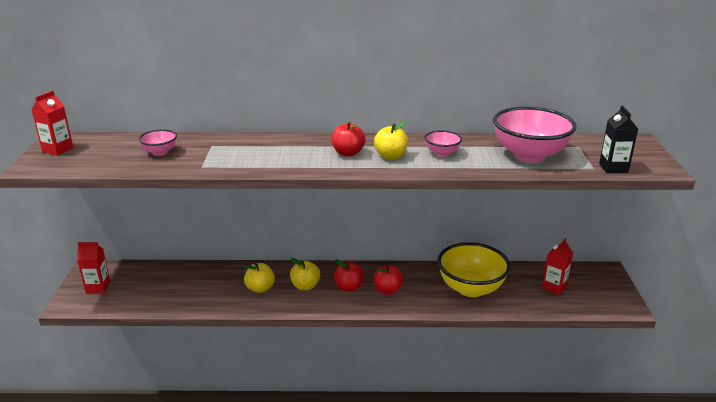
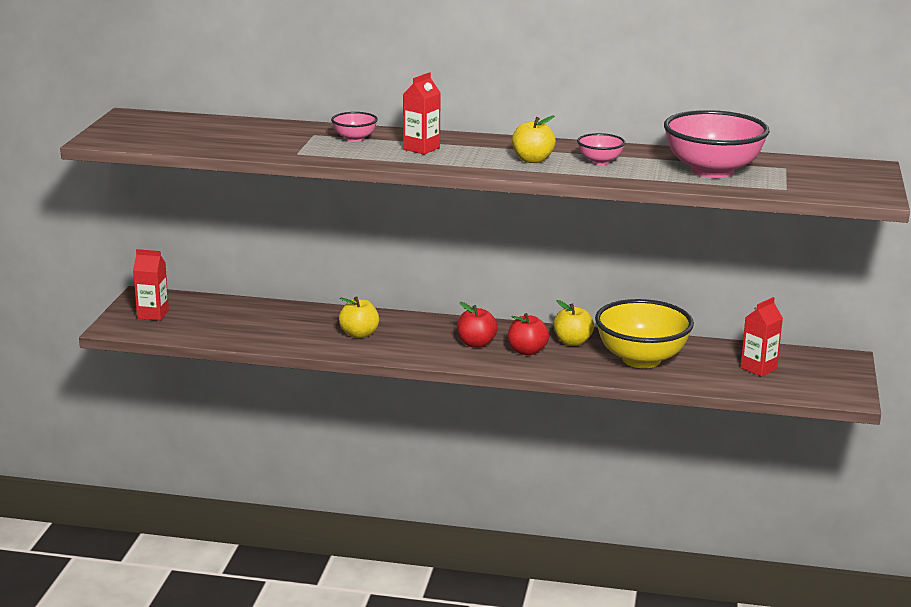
camera: 10 degrees right, 5 degrees down
(58, 150) = (129, 126): red carton -> red carton (421, 148)
(160, 152) = (250, 136): pink bowl -> pink bowl (354, 139)
(305, 286) = (419, 337): yellow apple -> yellow apple (572, 342)
(348, 153) = (480, 153): red apple -> none
(613, 168) = (812, 191): black carton -> none

